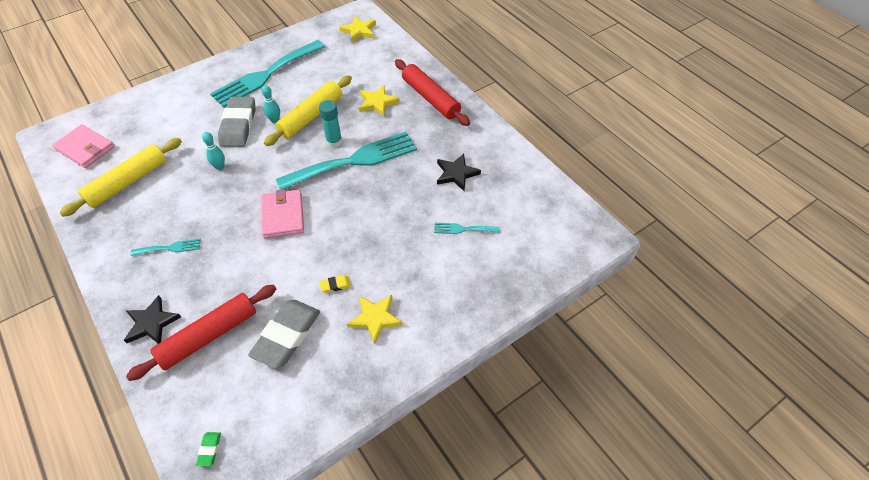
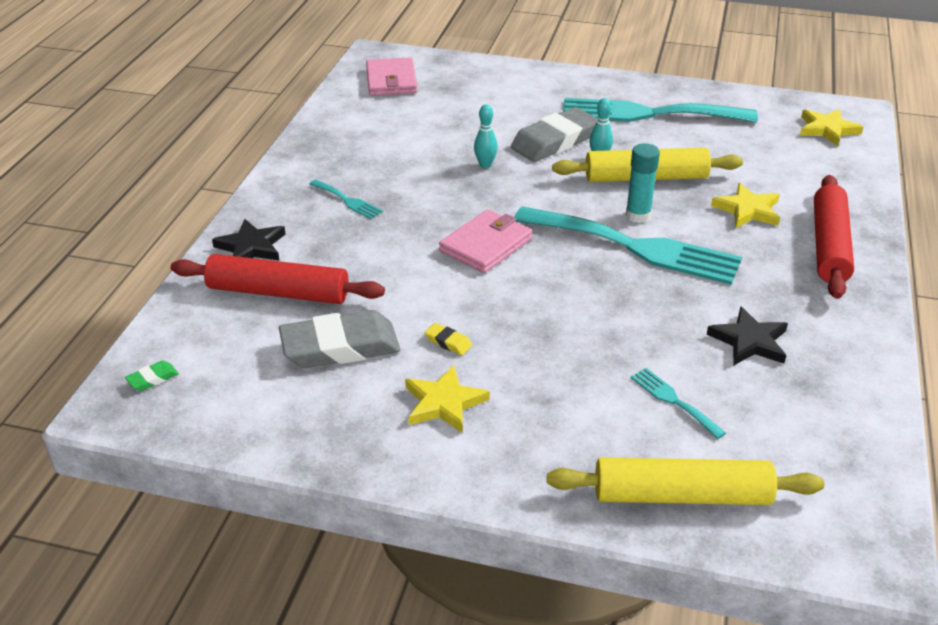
camera: 50 degrees right, 15 degrees down
(128, 182) = (388, 127): yellow rolling pin -> yellow rolling pin (681, 496)

